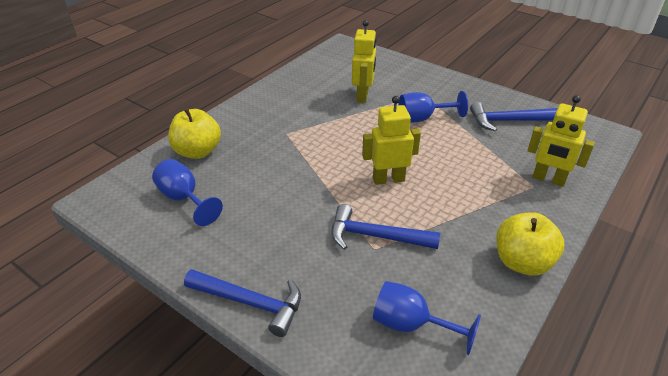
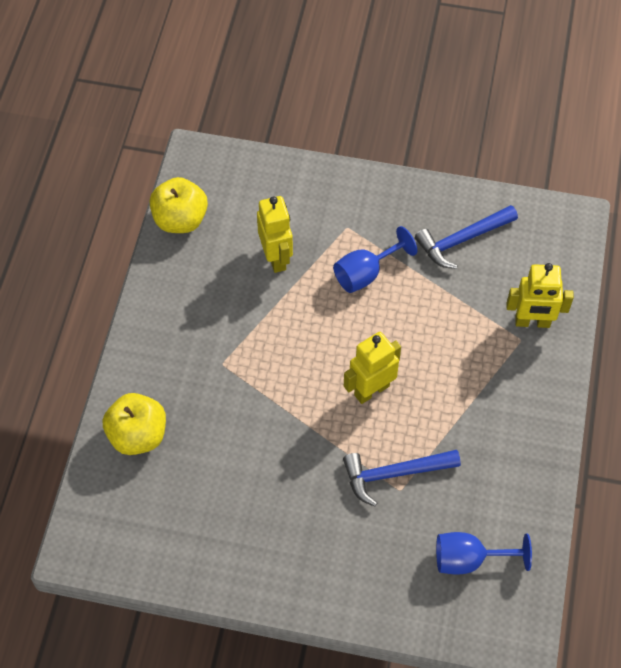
camera: 25 degrees left, 20 degrees up
(184, 199) = (172, 509): blue goblet -> none
(251, 303) = (320, 600): blue hammer -> none
(522, 262) = (539, 447): yellow apple -> yellow apple (180, 220)

